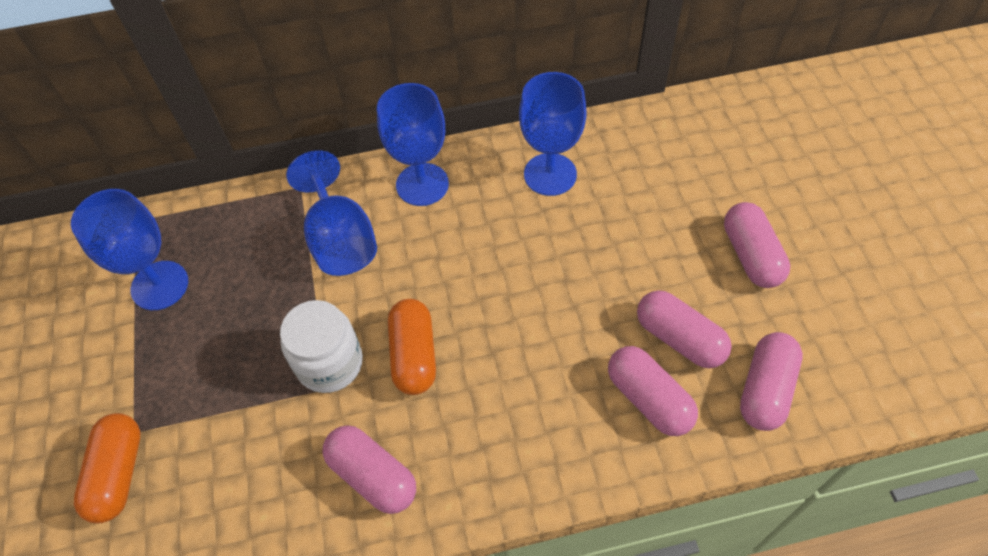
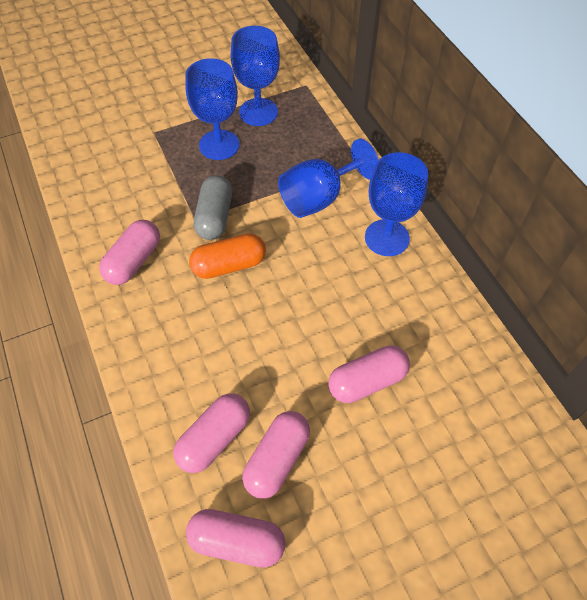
camera: 75 degrees right, 0 degrees up
(118, 474) = (126, 134): orange capsule -> none
(330, 363) = (215, 217): white jar -> grey capsule
(550, 174) = (428, 330): blue goblet -> blue goblet (219, 145)
(751, 255) = (384, 522): pink capsule -> pink capsule (367, 381)

